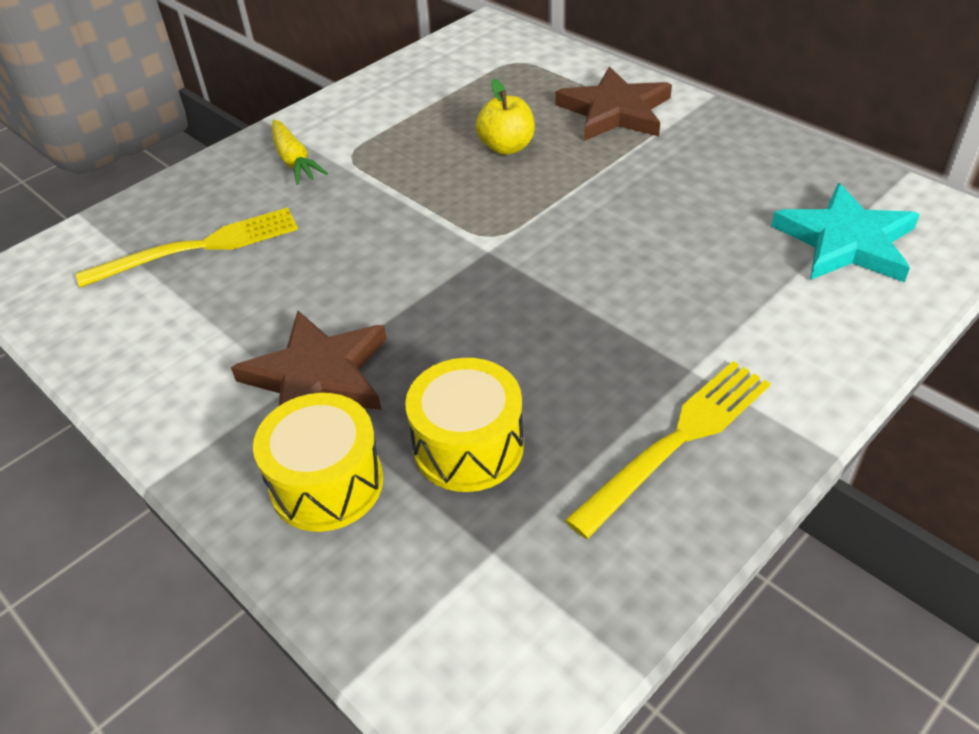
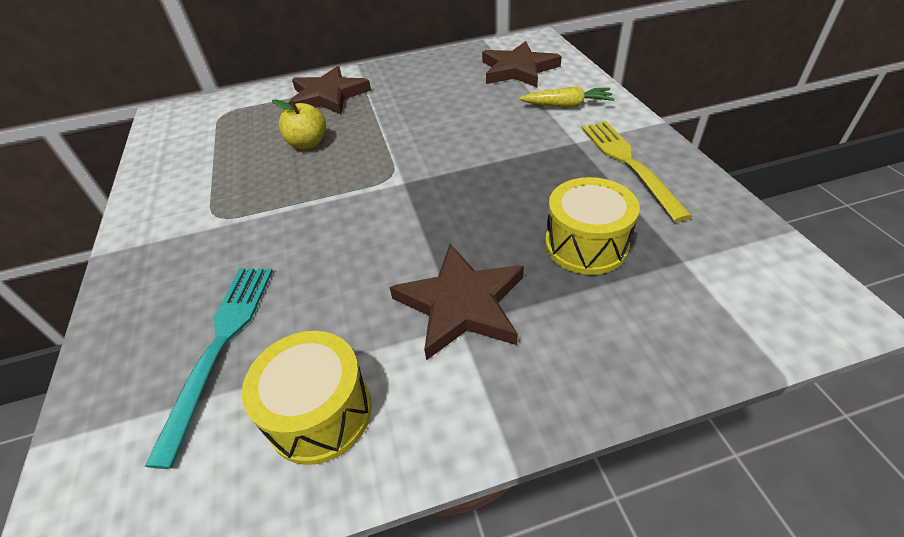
camera: 60 degrees left, 0 degrees up
(199, 247) = (220, 344): yellow fork -> turquoise fork
(294, 161) = (180, 250): yellow carrot -> yellow carrot (567, 105)
(327, 483) = (581, 329): yellow drum -> yellow drum (320, 413)
(846, 241) = (518, 69): turquoise star -> brown star

